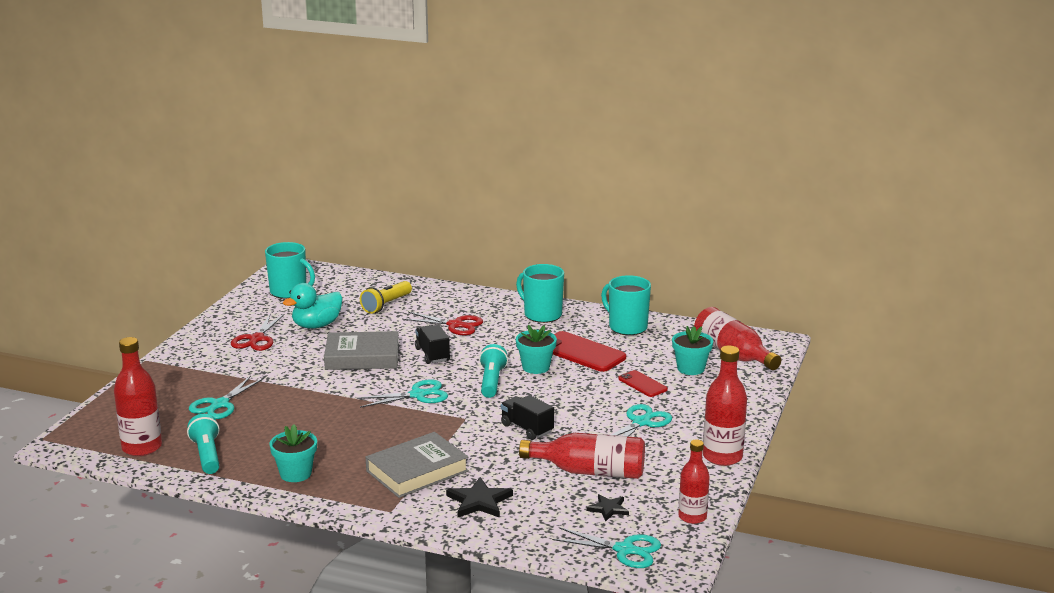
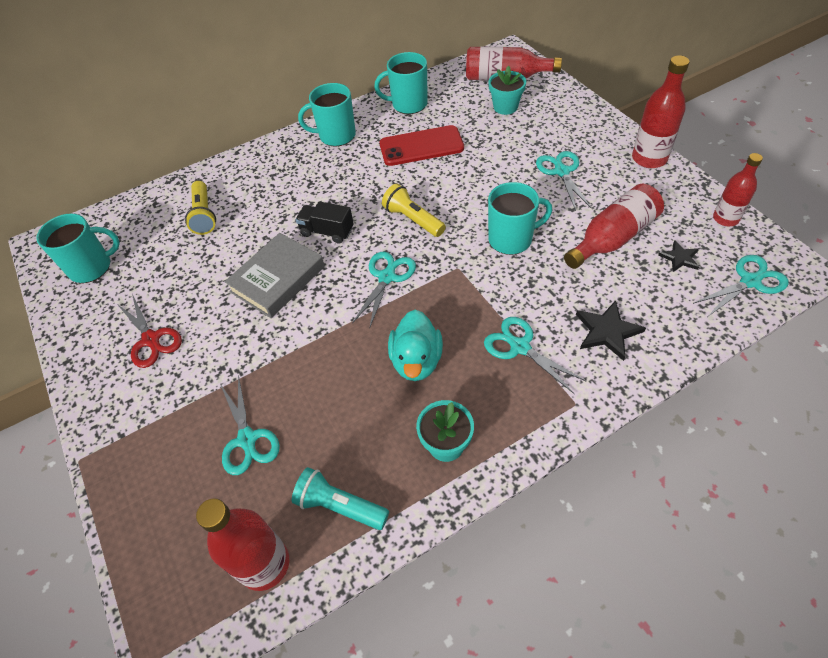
camera: 45 degrees left, 30 degrees up
(316, 325) = (181, 281): turquoise duck -> turquoise duck (416, 361)
(417, 471) = (520, 347): grey book -> turquoise scissors
(455, 325) = (293, 192): red scissors -> none
(492, 381) = (413, 219): turquoise flashlight -> yellow flashlight
(527, 429) = (511, 239): black truck -> turquoise mug
(536, 367) = (417, 182): turquoise flower pot -> none
(642, 384) = (504, 141): red phone -> none

